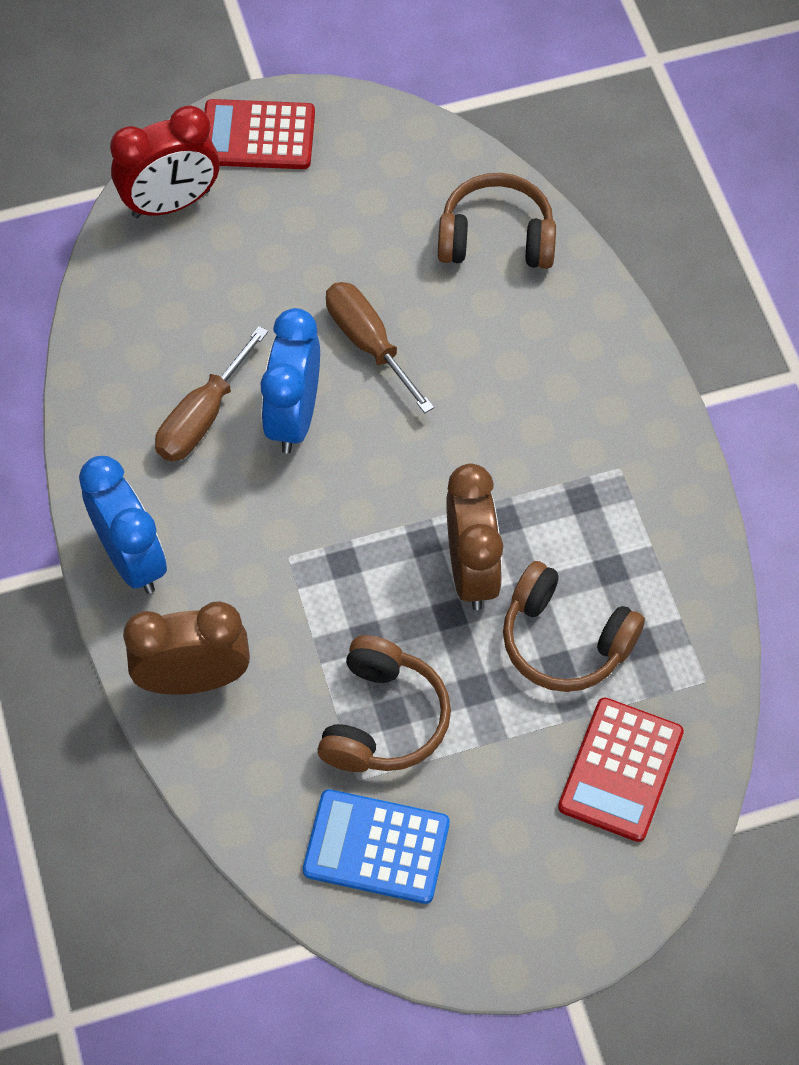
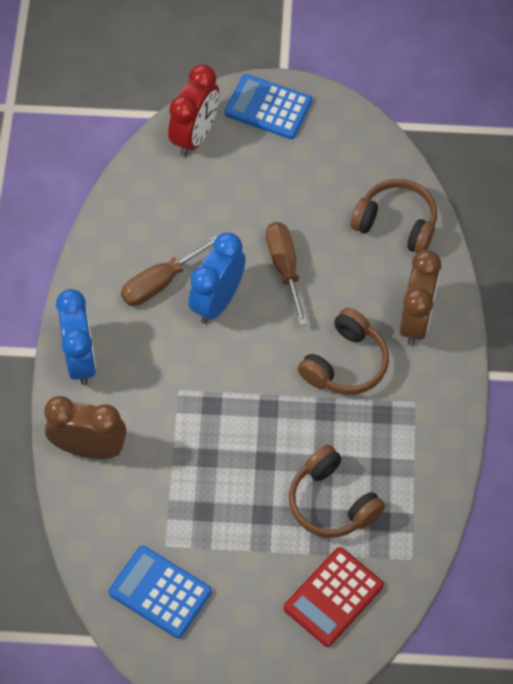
camera: 20 degrees right, 0 degrees up
(171, 203) = (195, 136): red clock -> red clock turned 60 degrees counterclockwise
(257, 136) = (268, 107): red calculator -> blue calculator
(383, 719) = (196, 513): brown headphones -> brown headphones (345, 363)
(471, 570) = (290, 437): brown clock -> brown clock (416, 320)

